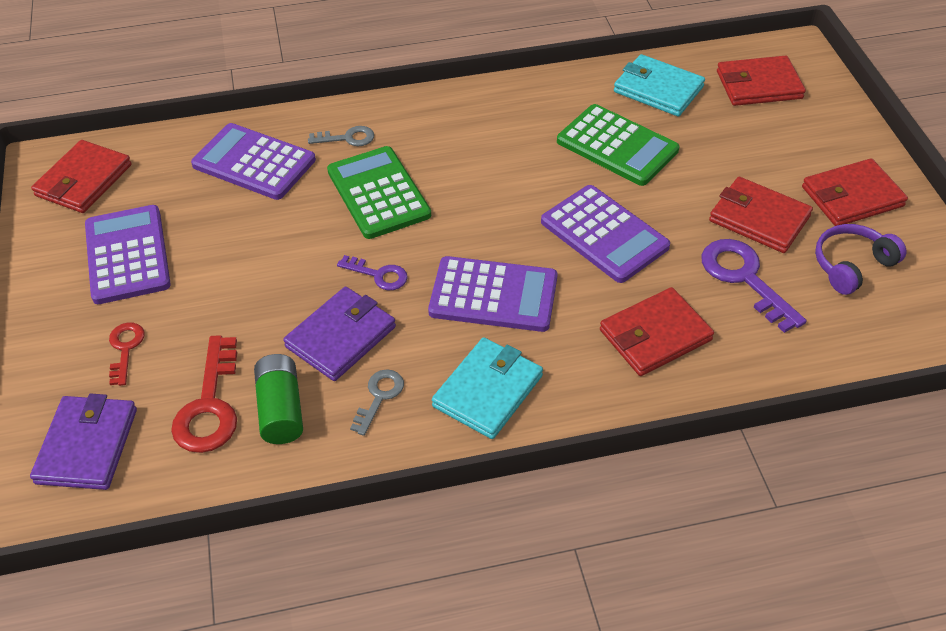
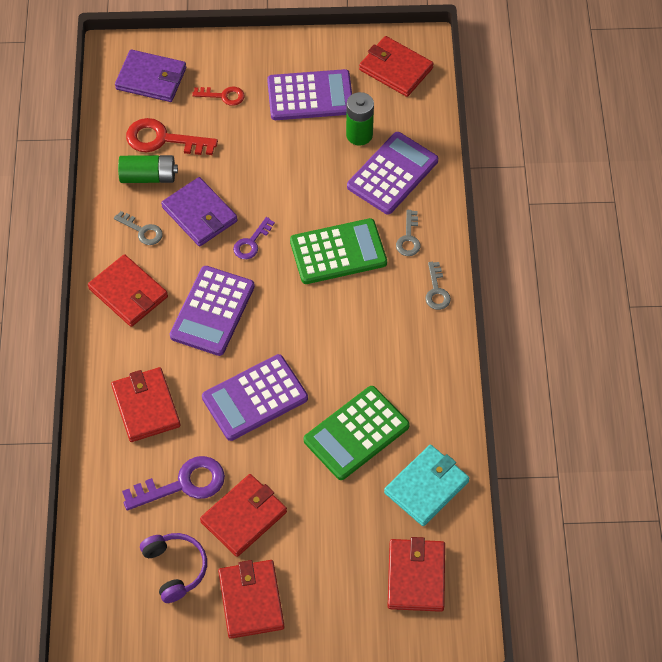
camera: 100 degrees right, 10 degrees up
(194, 199) = (359, 135): none -> green battery
(415, 109) = (436, 291): none -> grey key
(488, 391) = (128, 293): turquoise wallet -> red wallet

